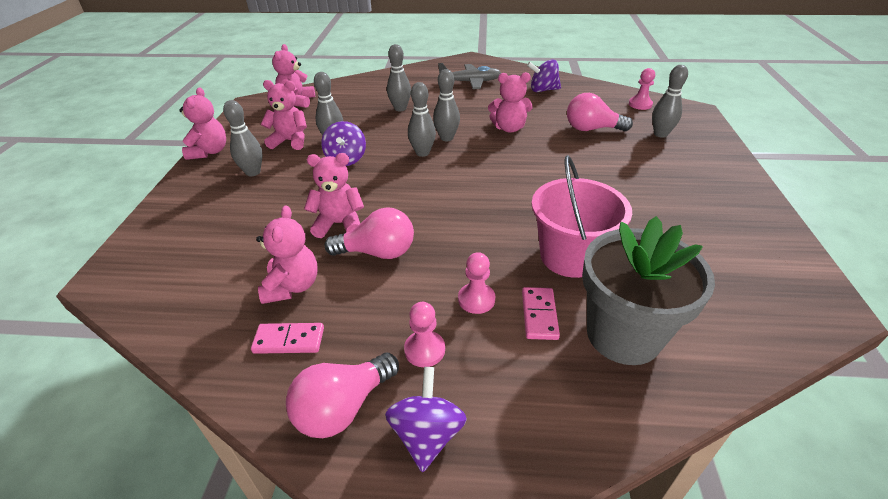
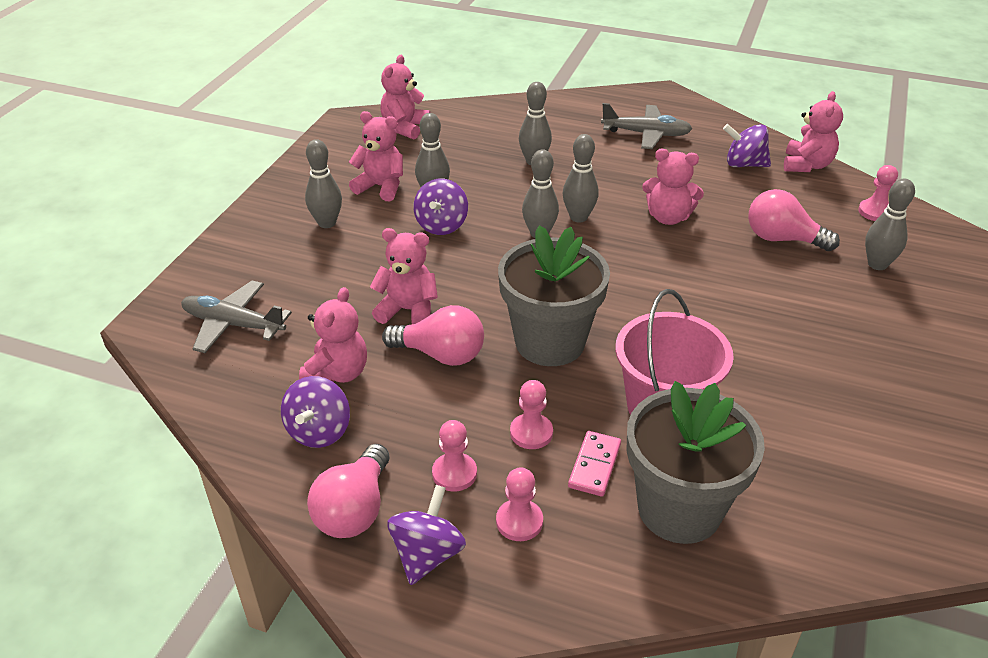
camera: 15 degrees right, 0 degrees up
(186, 264) = (233, 324): none -> grey plane
(209, 152) = (283, 185): pink teddy bear -> pink teddy bear (806, 165)
(289, 340) = (319, 431): pink domino -> purple spinning top
(343, 407) = (354, 510): pink light bulb -> pink light bulb turned 45 degrees counterclockwise
(462, 226) = (550, 342): none -> grey flower pot
(498, 380) = (519, 521): none -> pink pawn

